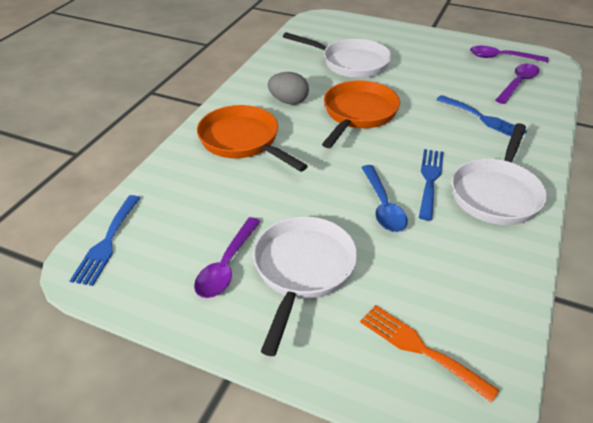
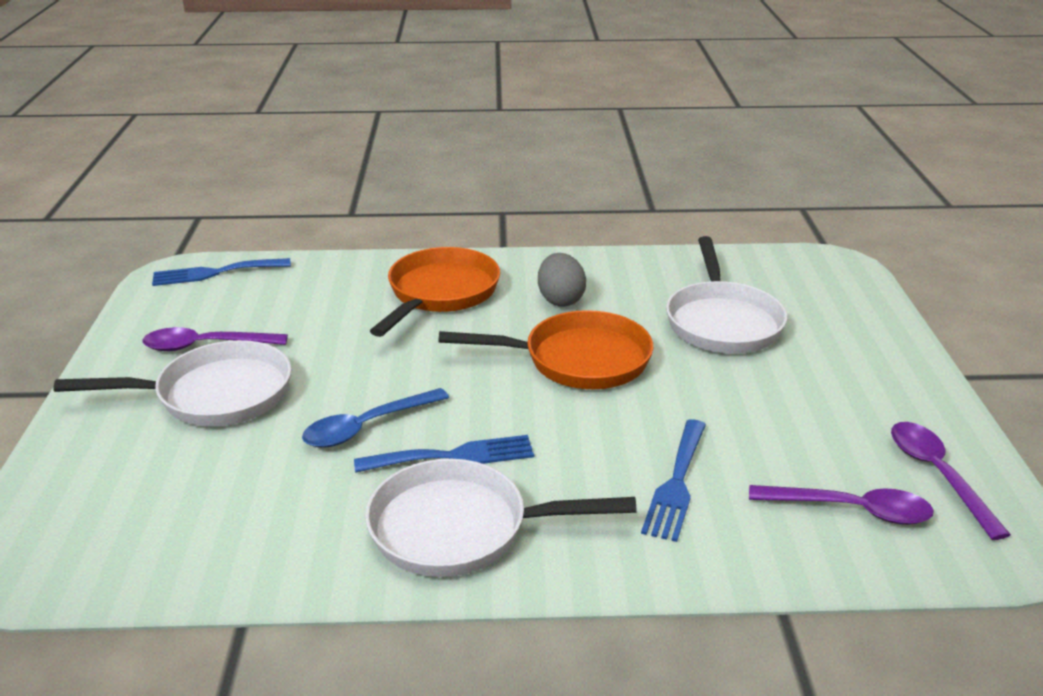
camera: 65 degrees right, 10 degrees down
(420, 348) = (109, 507): orange fork -> none

